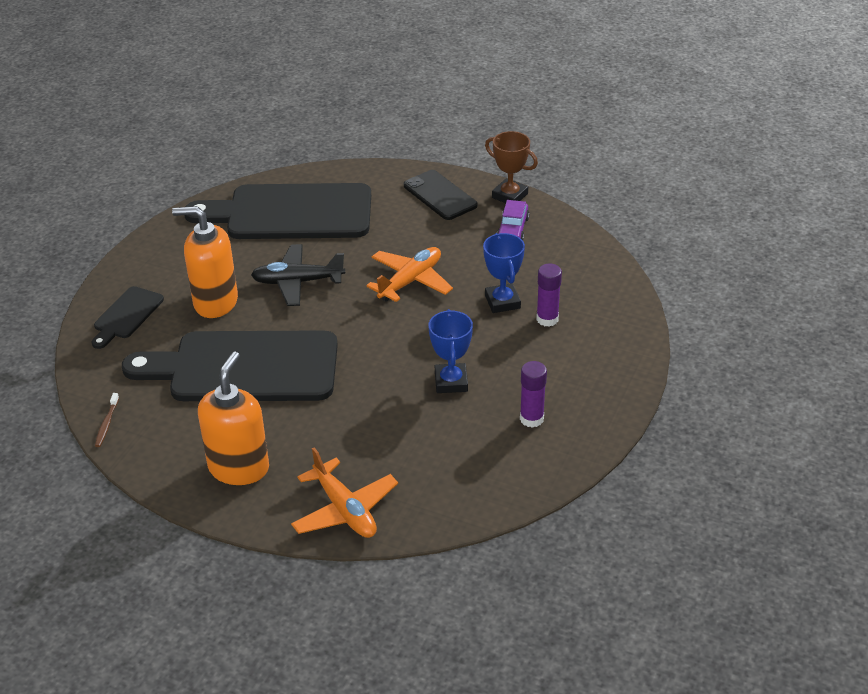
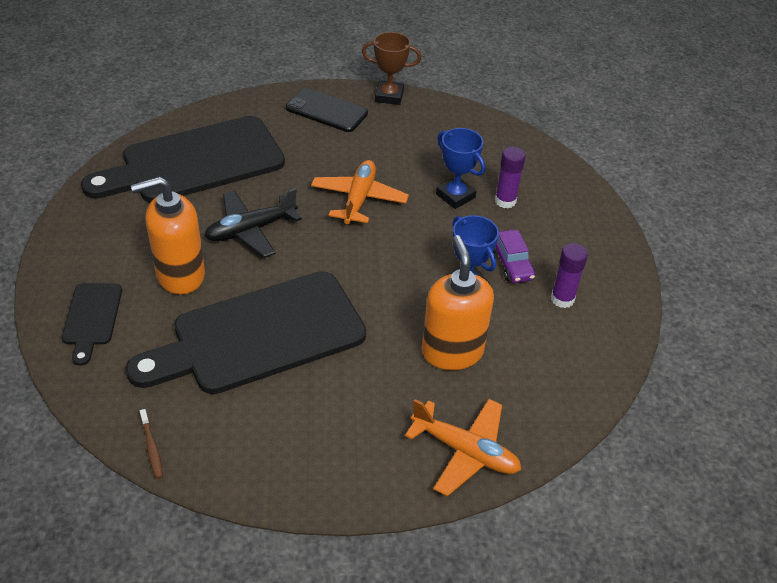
camera: 30 degrees left, 5 degrees up
(239, 468) = (329, 446): orange soap dispenser -> orange soap dispenser (452, 351)
(512, 229) = (414, 126): purple car -> purple car (511, 263)

